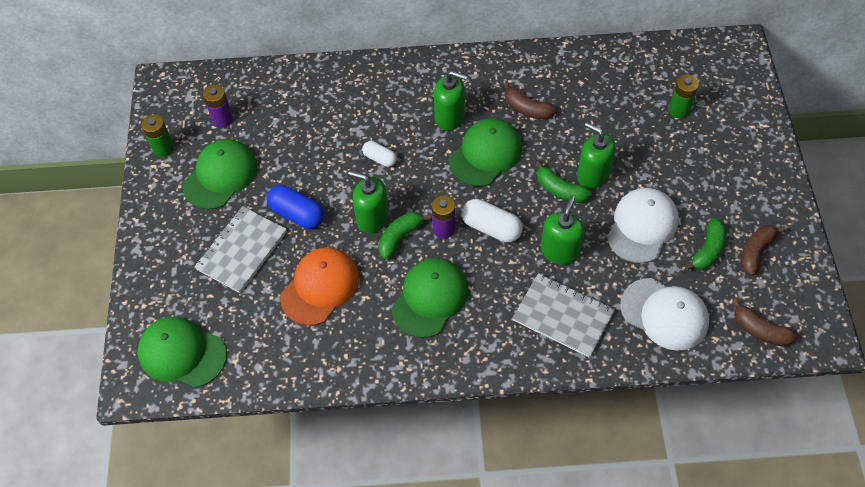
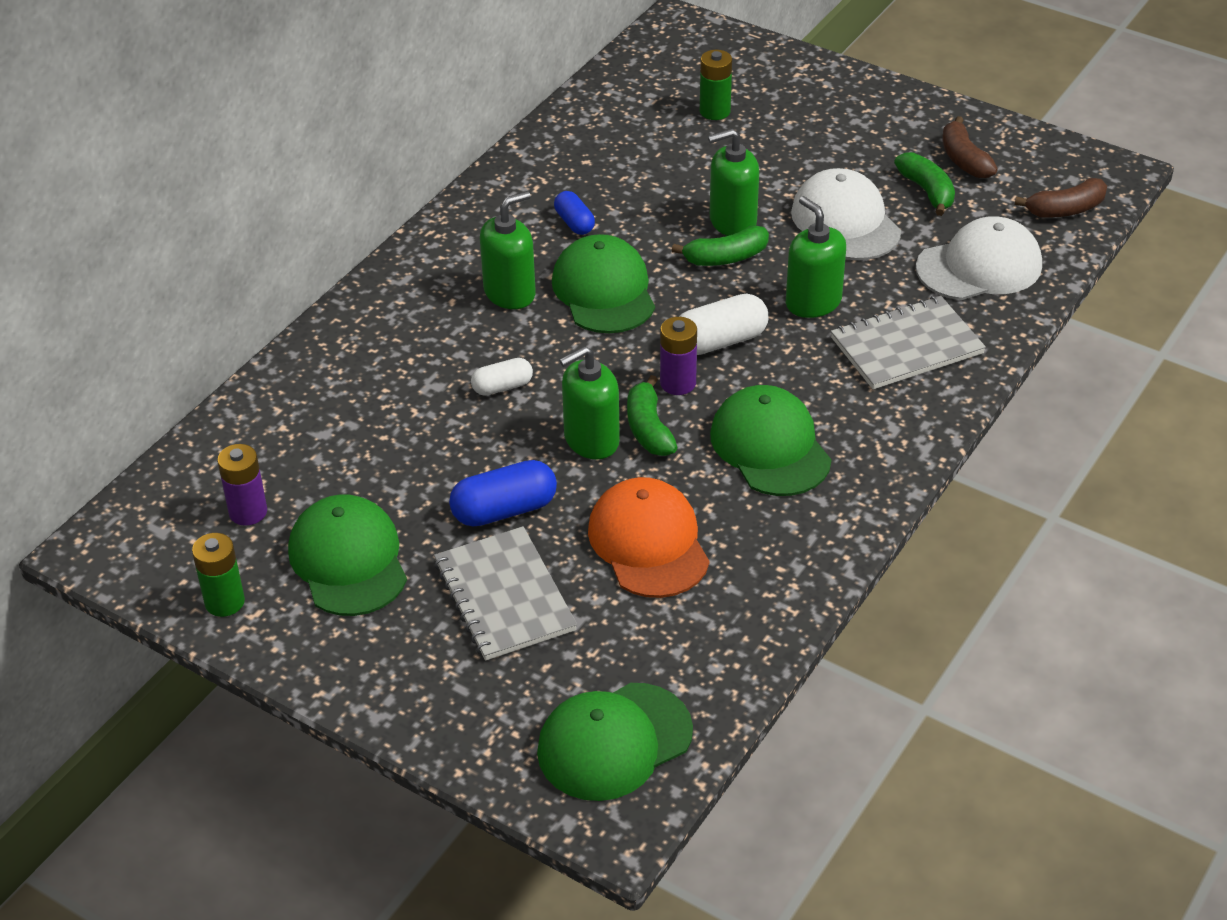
camera: 55 degrees left, 15 degrees down
(527, 109) = (574, 223): brown banana -> blue capsule

